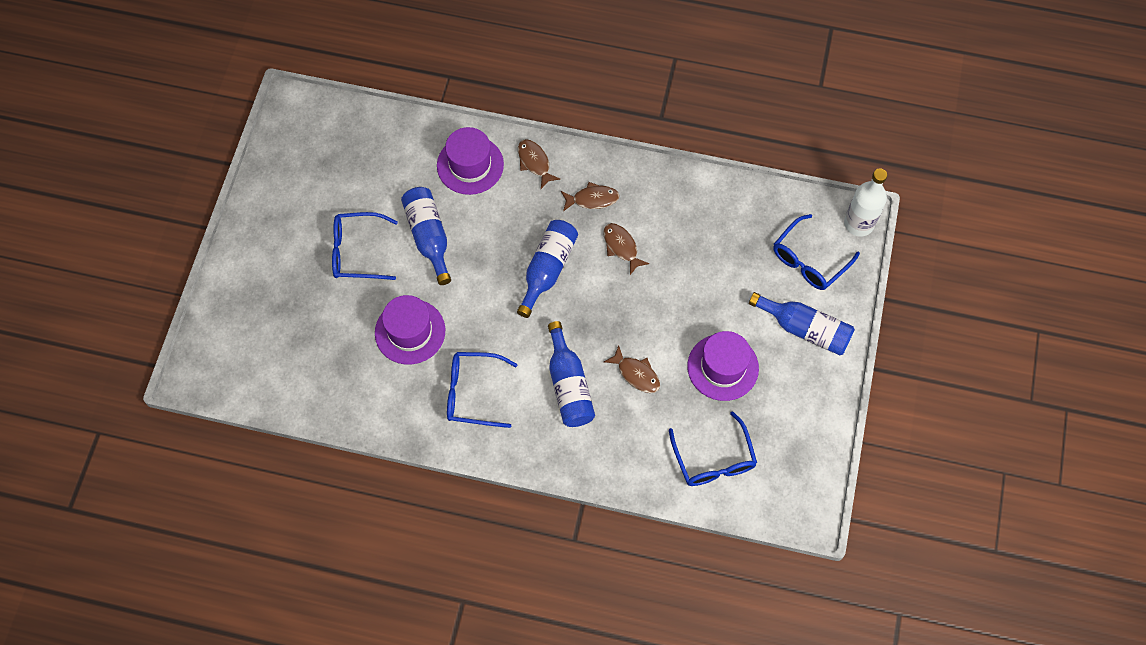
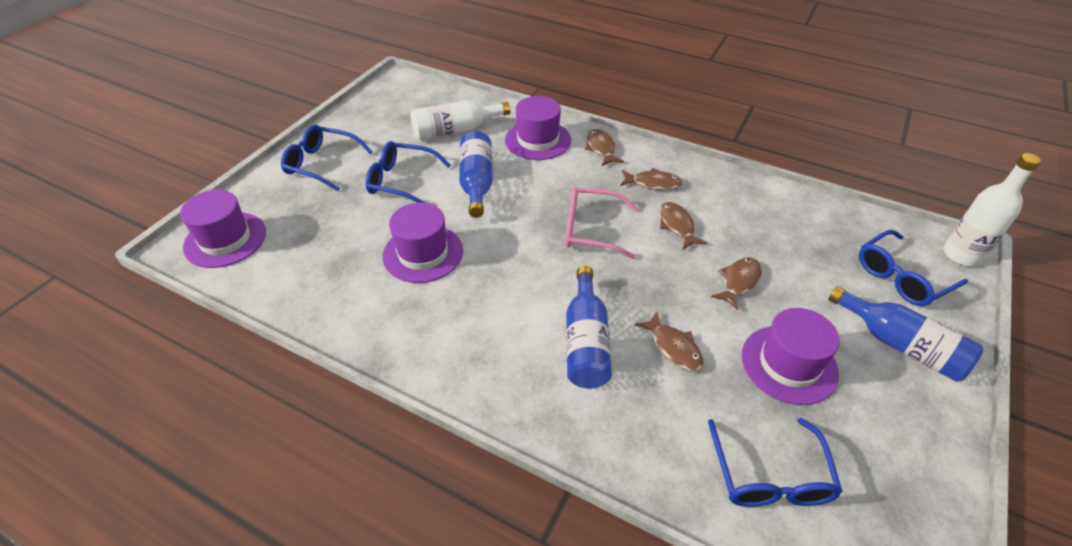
camera: 15 degrees right, 20 degrees down
(228, 359) = (225, 239): none -> purple hat
(383, 170) = (455, 130): none -> white bottle
(473, 393) = (468, 324): blue glasses -> blue glasses (322, 164)
(547, 269) = (591, 229): blue bottle -> pink glasses
(679, 297) = (738, 282): none -> brown fish

